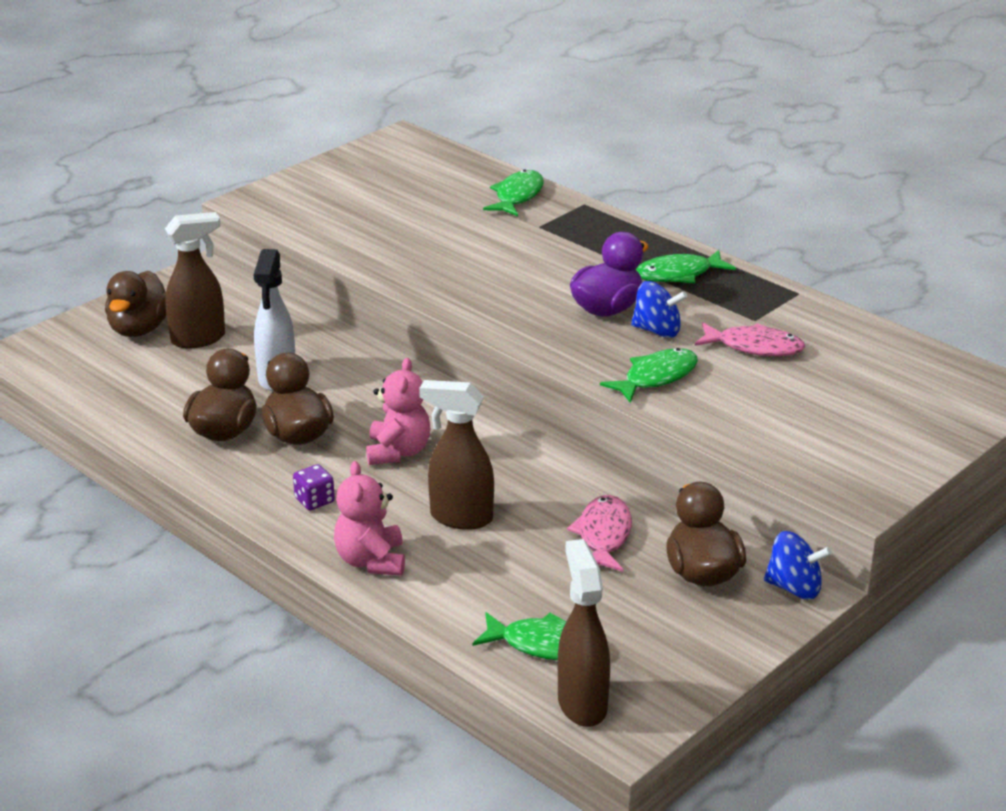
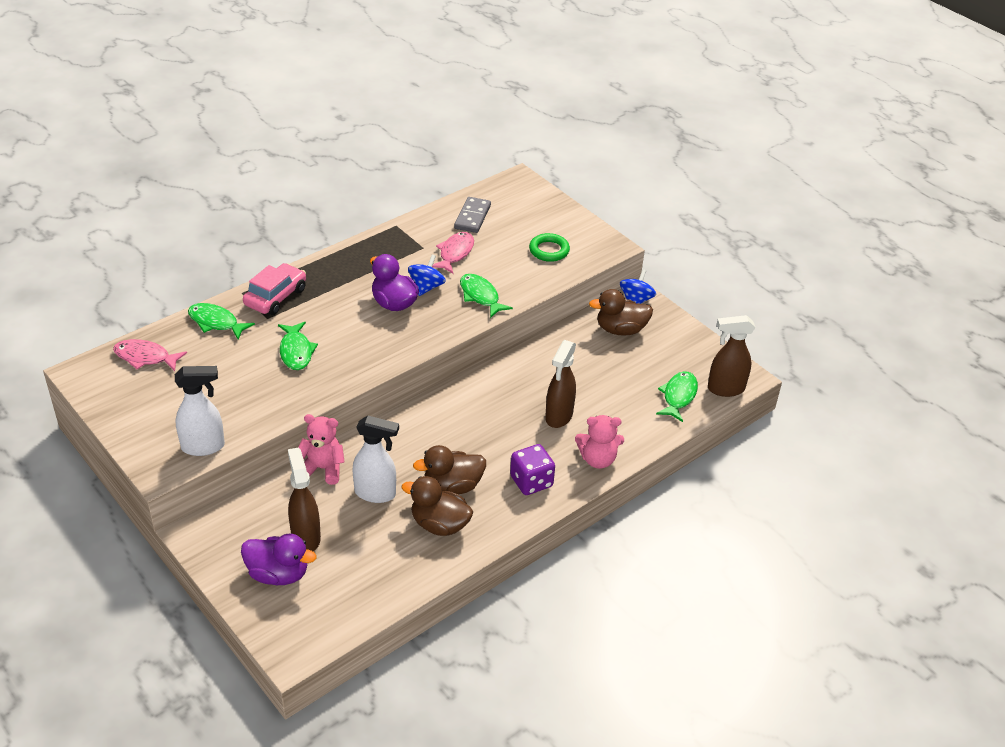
camera: 85 degrees left, 10 degrees up
(139, 329) = (278, 574): brown duck -> purple duck
(290, 219) = (204, 447): none -> white spray bottle
(314, 500) = (531, 481): purple dice -> purple dice, size x1.66
(398, 452) = (483, 438): pink teddy bear -> pink teddy bear (322, 468)
(584, 226) = (275, 297): none -> pink car
(603, 535) = (583, 361): pink fish -> pink fish (145, 357)
(678, 274) = (358, 267): green fish -> green fish (296, 351)
(811, 432) = (549, 250): none -> green ring
(862, 354) = (472, 217): none -> grey domino

